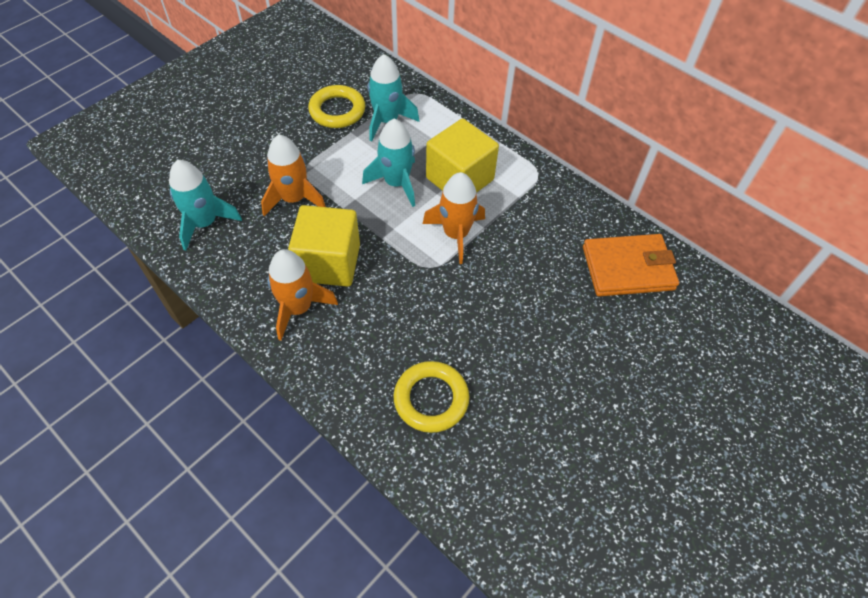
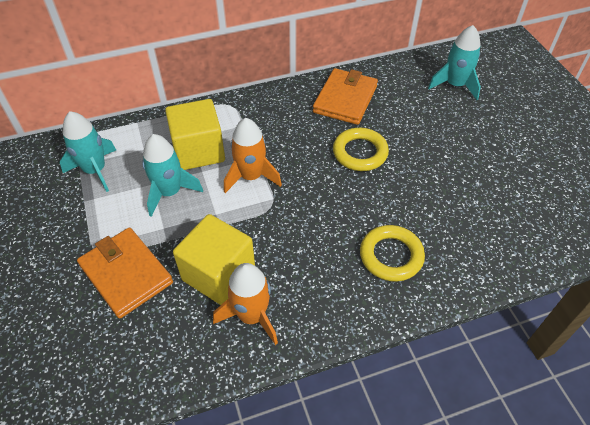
camera: 60 degrees left, 5 degrees down
(205, 223) = (95, 363): turquoise rocket -> turquoise rocket (455, 85)
(294, 199) = (126, 274): orange rocket -> orange wallet
(337, 111) = (49, 200): yellow ring -> yellow ring (360, 153)

